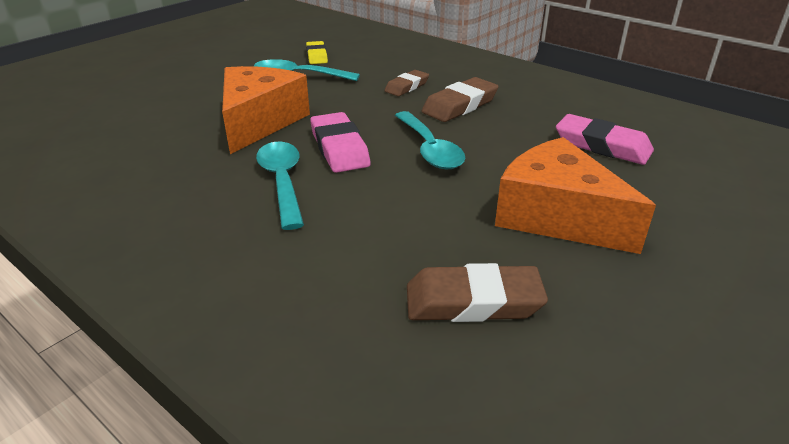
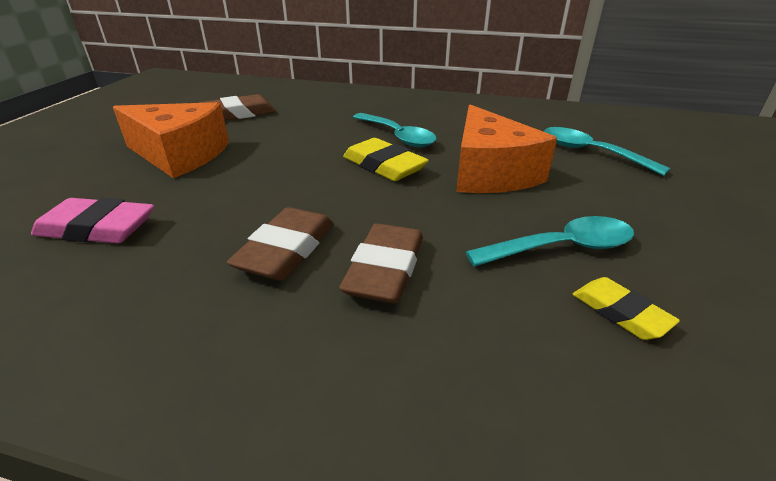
camera: 155 degrees right, 0 degrees up
(339, 148) = (384, 166): pink eraser -> yellow eraser
(407, 87) = (385, 269): brown eraser -> brown eraser, size x1.57
(430, 149) = (299, 182): turquoise spoon -> turquoise spoon (590, 152)

